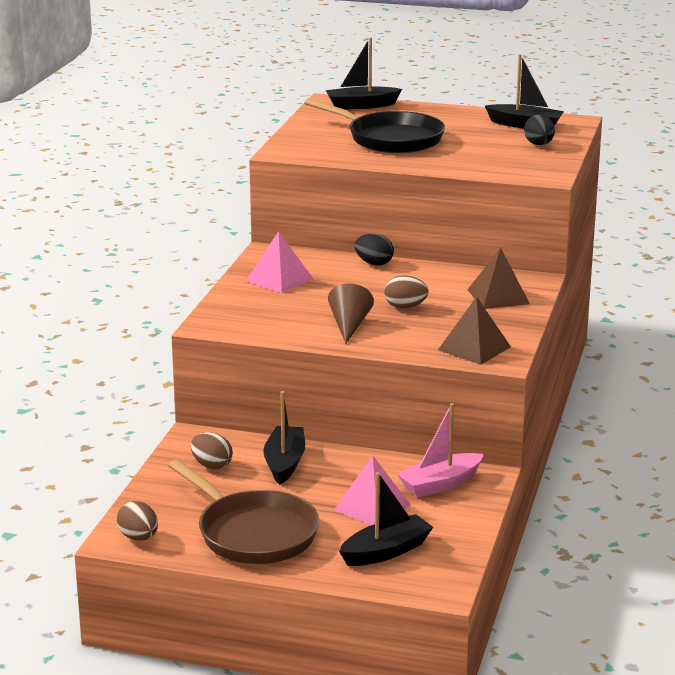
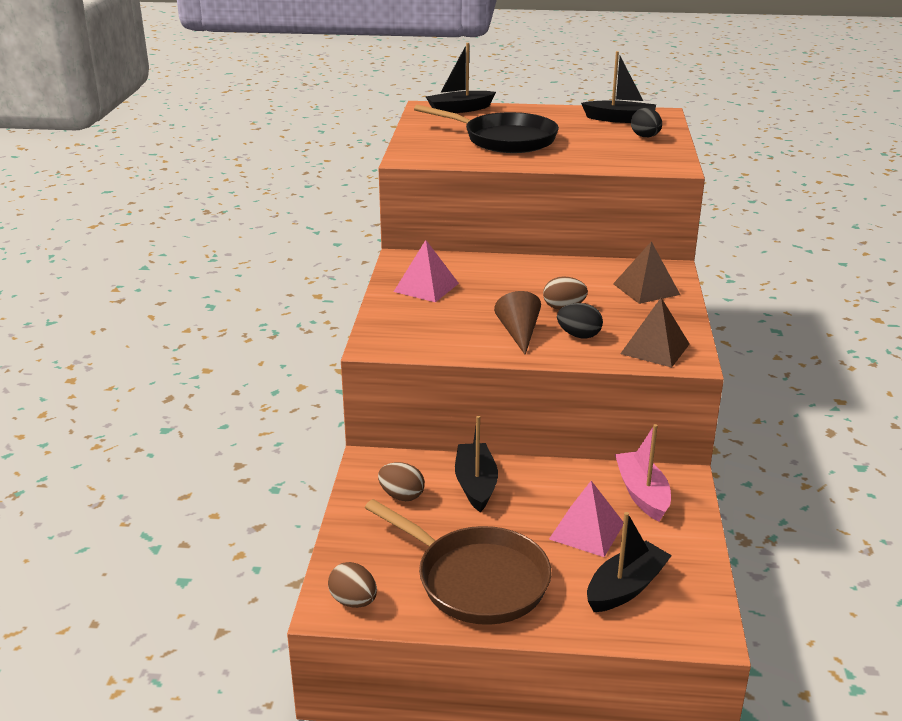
camera: 10 degrees left, 5 degrees up
(374, 263) = (510, 263): black egg -> black egg (579, 335)
(440, 484) = (642, 494): pink boat -> pink boat turned 120 degrees clockwise

